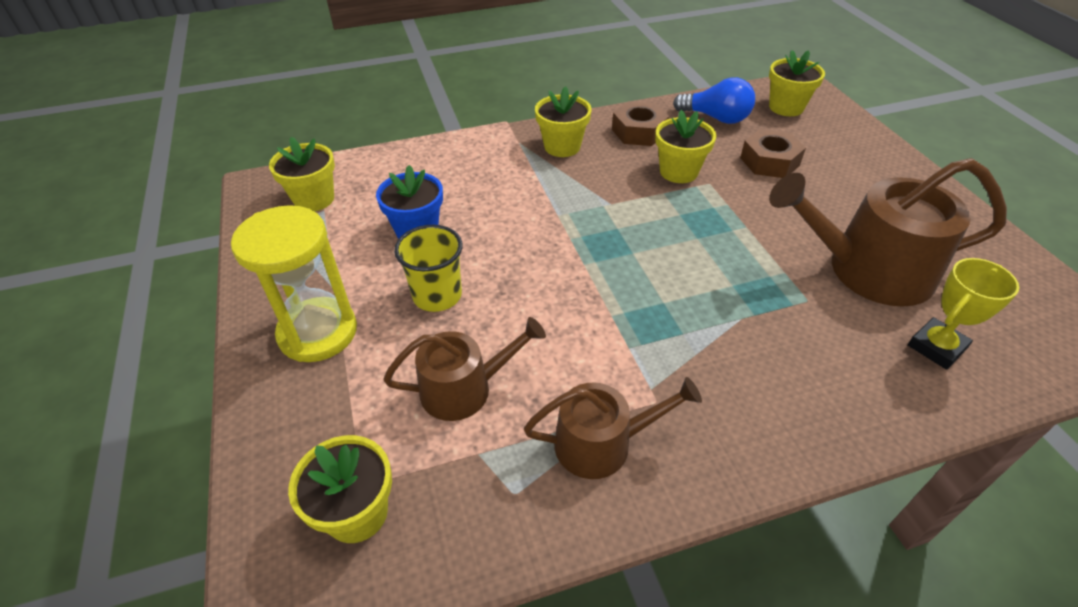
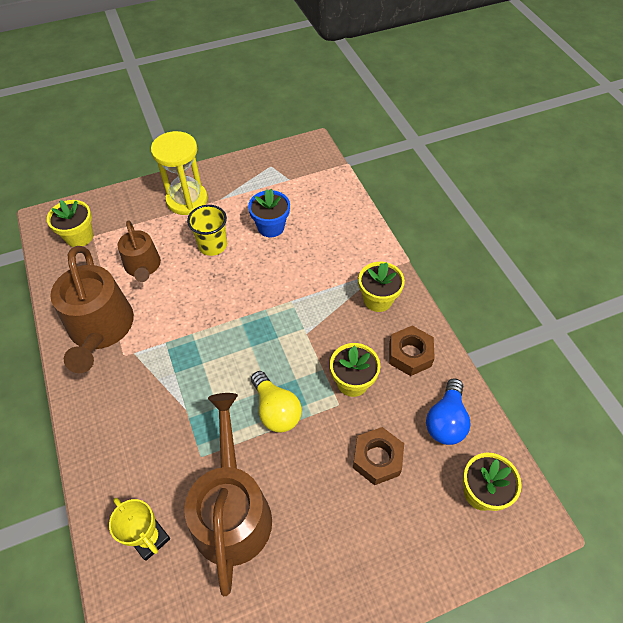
camera: 85 degrees right, 10 degrees up
(314, 199) = (299, 173): yellow flower pot -> none
(602, 443) = (100, 329): brown watering can -> brown watering can, size x1.68
(726, 232) = (276, 410): none -> yellow light bulb

